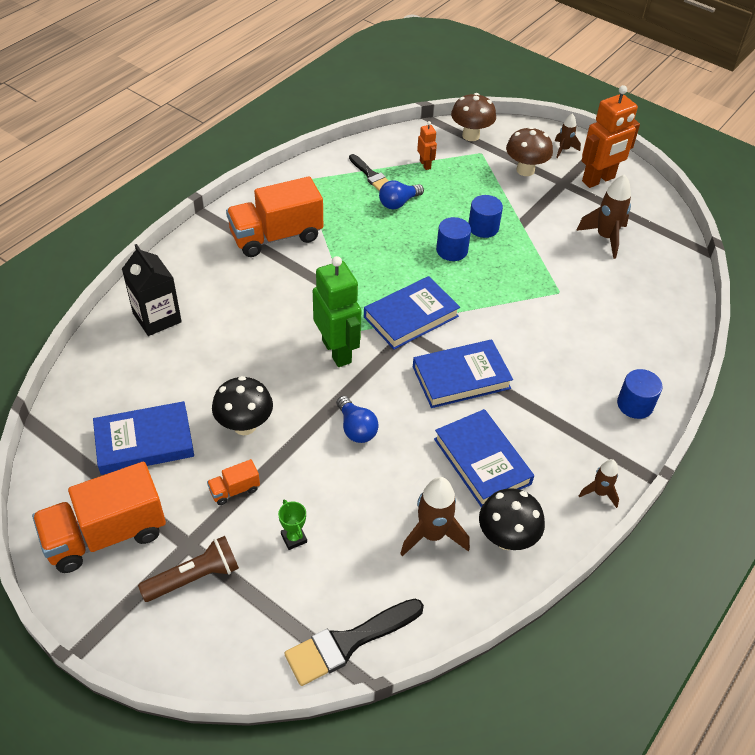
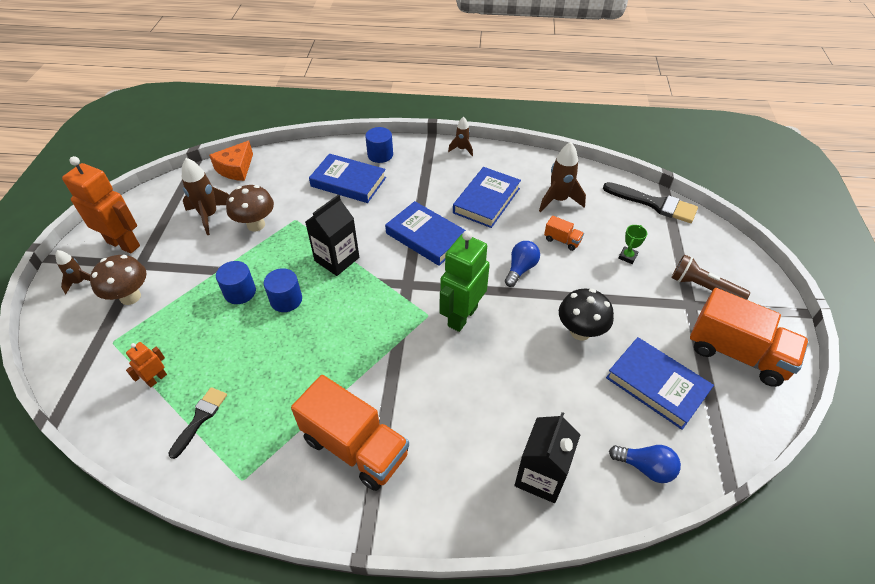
camera: 120 degrees left, 0 degrees up
(234, 490) = (631, 305): orange truck -> orange truck (562, 240)
(398, 203) = (237, 370): blue light bulb -> blue light bulb (645, 467)
(411, 316) = (387, 290): blue book -> blue book (348, 182)
(470, 135) = (80, 364): brown mushroom -> brown mushroom (256, 225)
(478, 299) = (337, 259): none -> black carton
(506, 538) = (529, 172): black mushroom -> none
(677, 277) = (236, 168): none -> orange cheese

